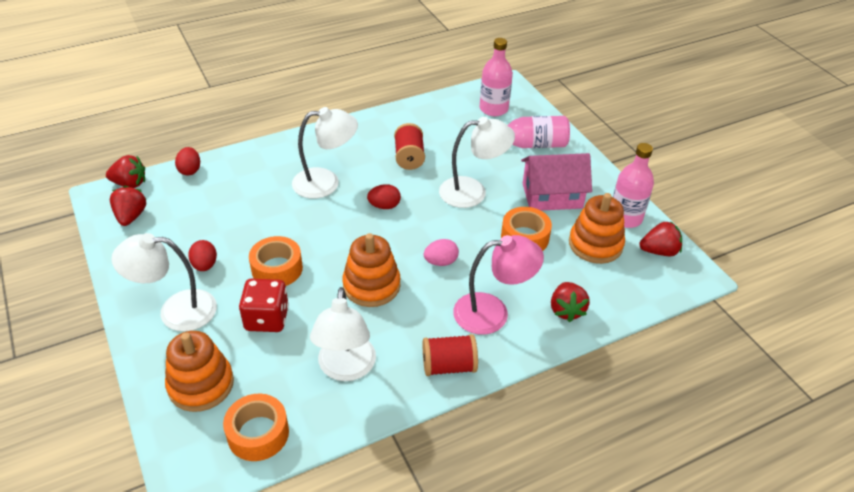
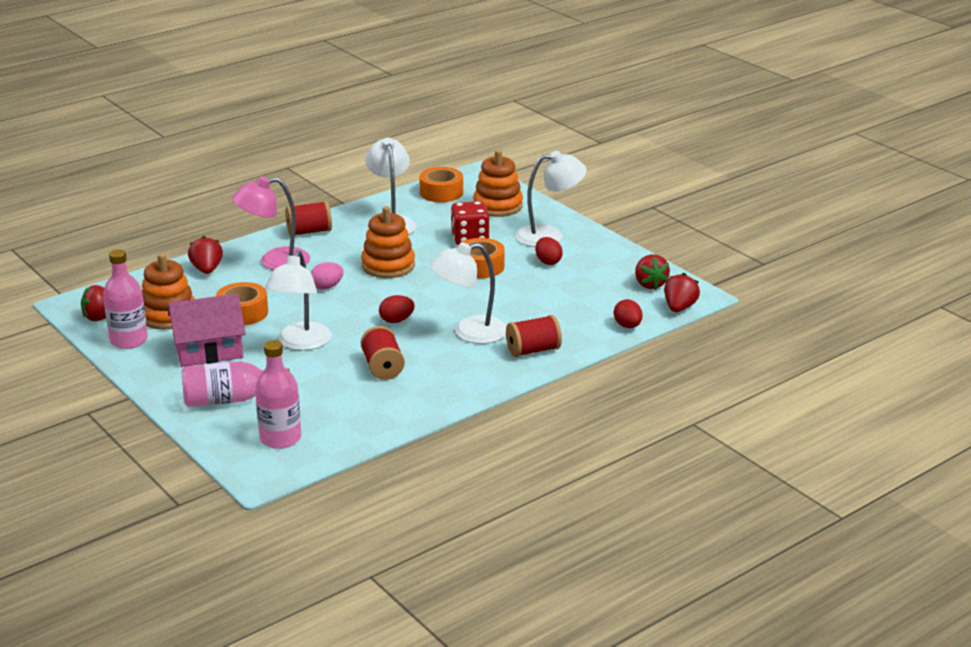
camera: 170 degrees right, 15 degrees down
(130, 183) = (679, 308): red strawberry -> red strawberry turned 120 degrees clockwise
(283, 156) = (533, 350): none -> red spool
(473, 192) = (301, 343): white lamp -> white lamp turned 60 degrees counterclockwise

